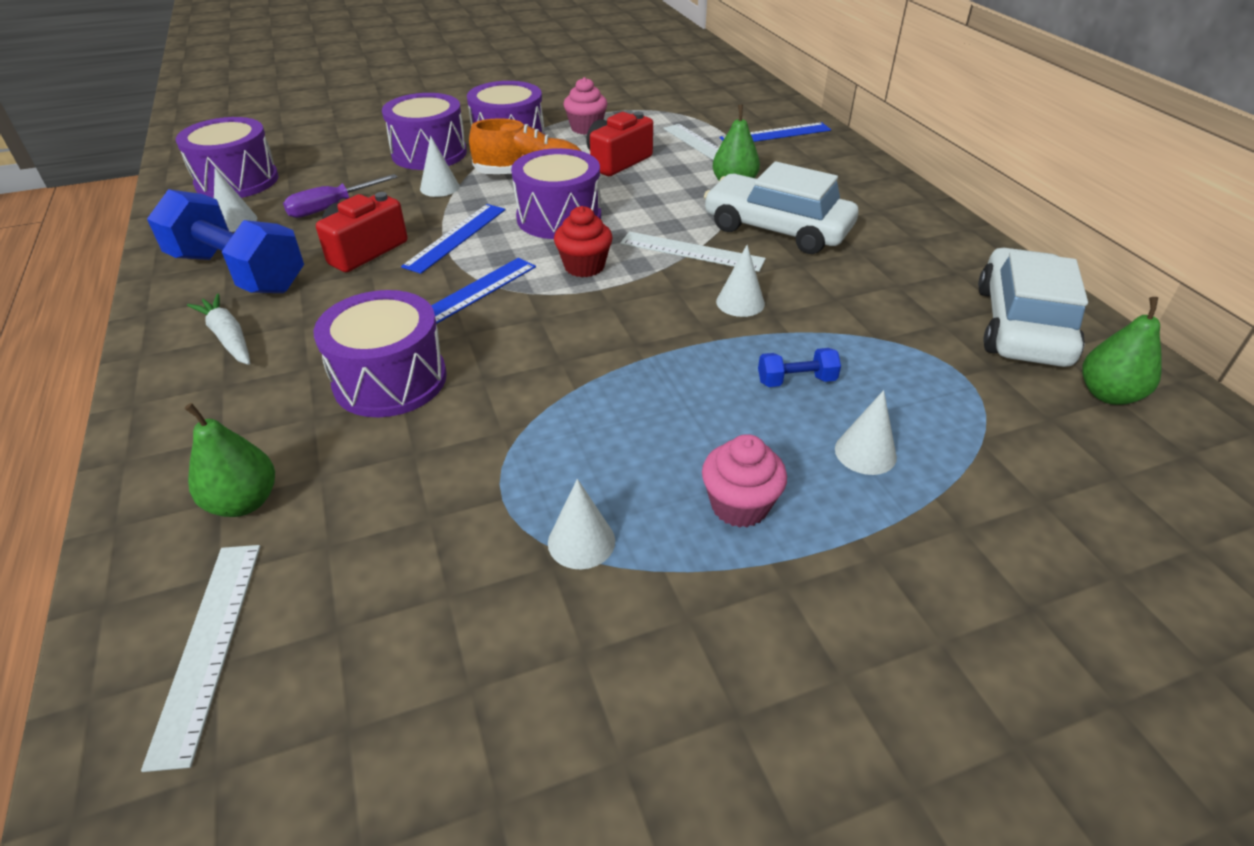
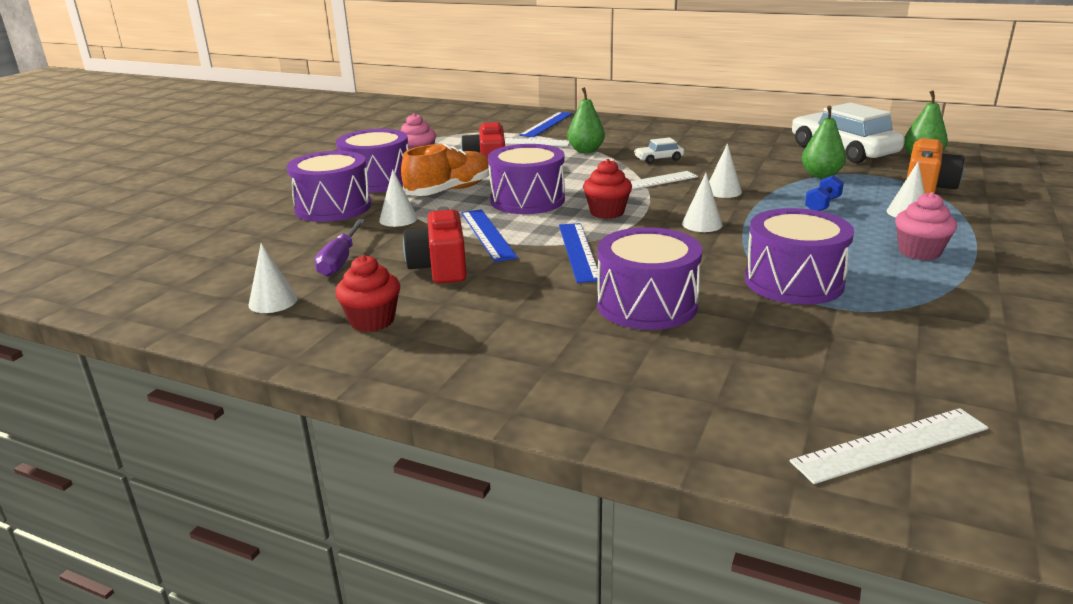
camera: 45 degrees left, 15 degrees down
(208, 646) = (891, 445): white ruler -> white ruler turned 60 degrees counterclockwise
(228, 337) = (477, 348): white carrot -> none
(237, 181) = (194, 283): purple drum -> purple drum (793, 282)
(238, 272) = (372, 321): blue dumbbell -> red cupcake
(244, 502) = (730, 394): green pear -> green pear (821, 175)
(581, 541) = (906, 298): white cone -> white cone (702, 224)
(777, 229) = (658, 159): white car -> white car, size x0.43
(990, 438) = (927, 187): none -> orange camera

